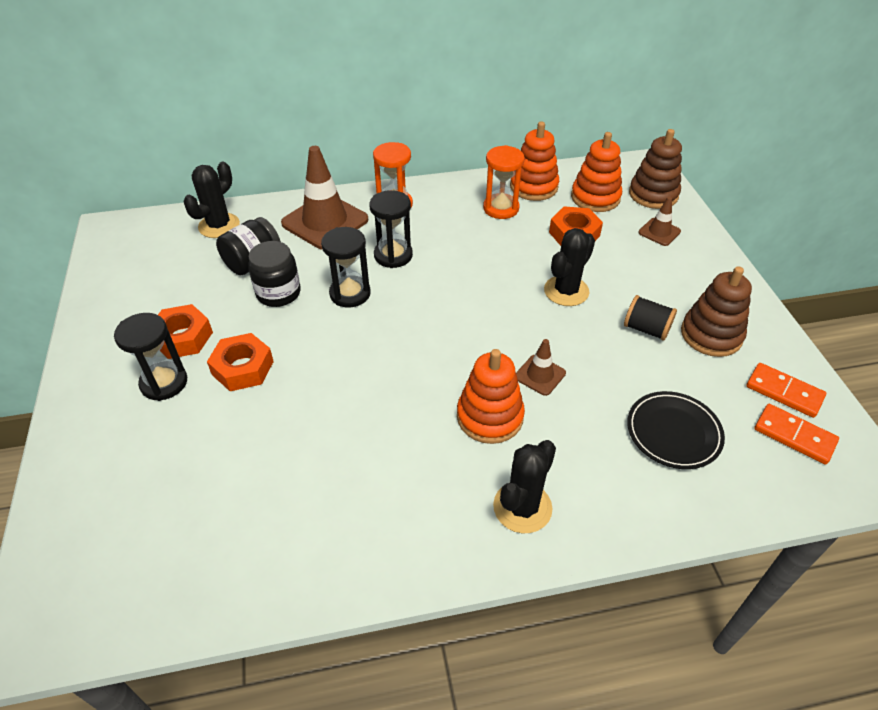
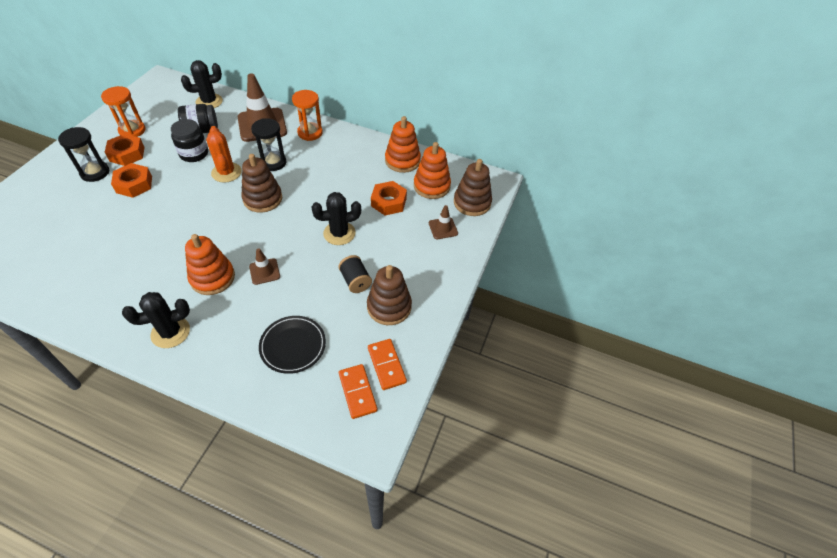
camera: 30 degrees right, 5 degrees up
(350, 293) = (226, 172): black hourglass -> orange cactus
(433, 300) = (262, 199): none -> brown stacking toy
(501, 208) = (366, 164): orange hourglass -> orange hourglass (132, 130)

